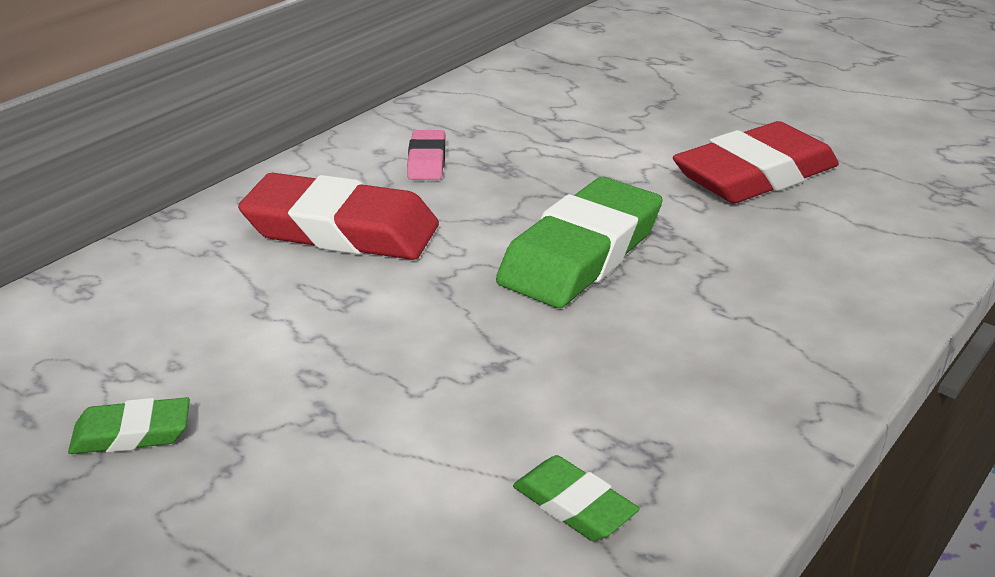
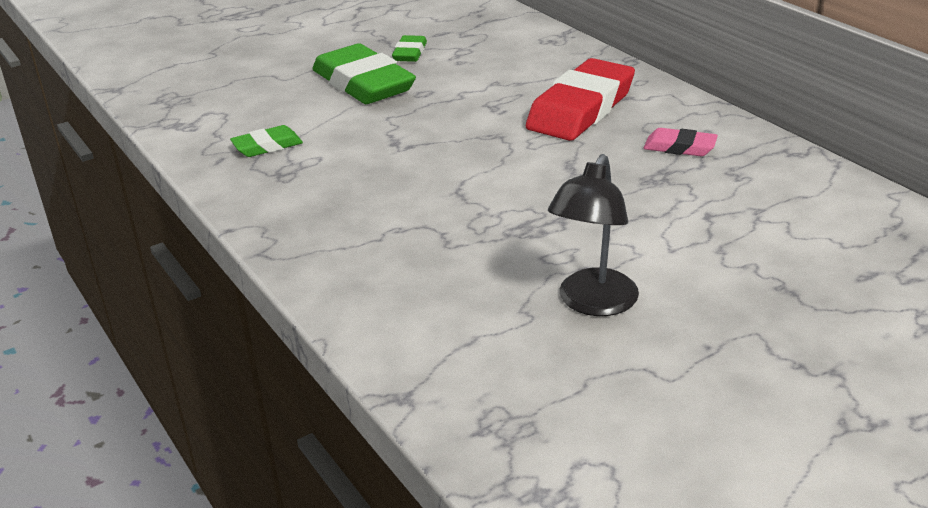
camera: 110 degrees right, 0 degrees up
(580, 253) = (501, 188): green eraser -> green eraser (363, 83)
(755, 175) = (592, 303): red eraser -> black lamp

